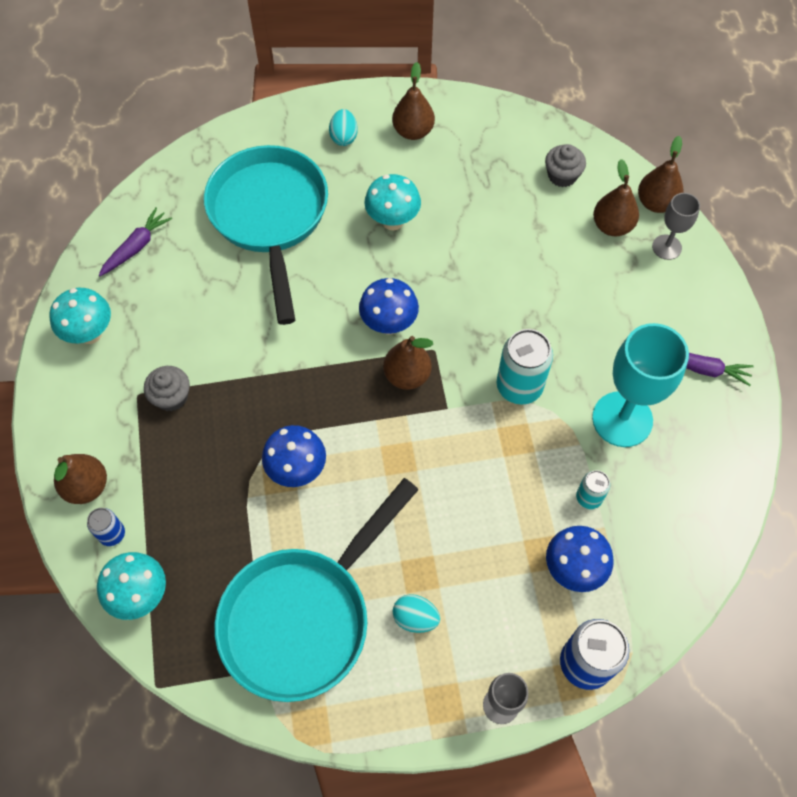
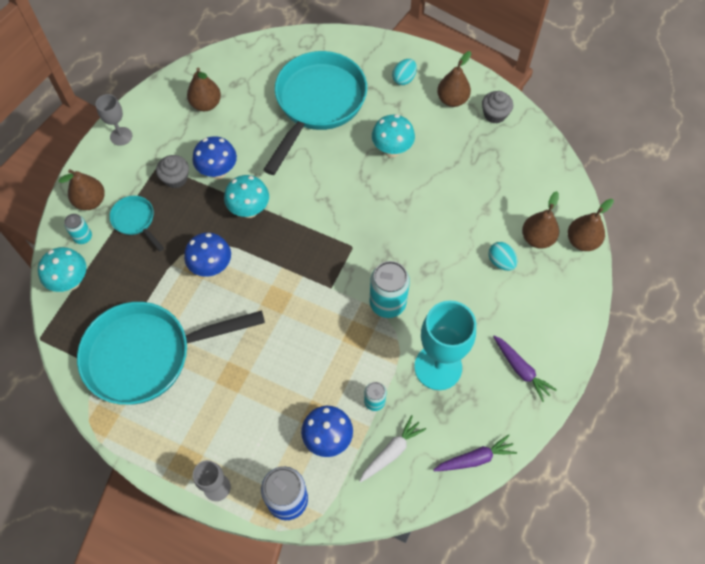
camera: 35 degrees right, 0 degrees up
(90, 333) = (160, 113): turquoise mushroom -> turquoise mushroom (249, 210)
(112, 534) = (83, 237): blue can -> turquoise can
(136, 247) = (225, 77): purple carrot -> purple carrot (475, 458)
(162, 475) = (135, 221): none -> turquoise pan
(389, 324) = (337, 213): blue mushroom -> blue mushroom (218, 172)
(407, 375) = (322, 252): brown pear -> brown pear (206, 104)
(415, 618) = (209, 400): turquoise egg -> turquoise egg (501, 262)
(562, 175) = (530, 185): grey cupcake -> grey cupcake (494, 114)
(647, 537) = (391, 451): none -> white carrot
(666, 247) = (564, 275): grey goblet -> grey goblet (121, 136)

